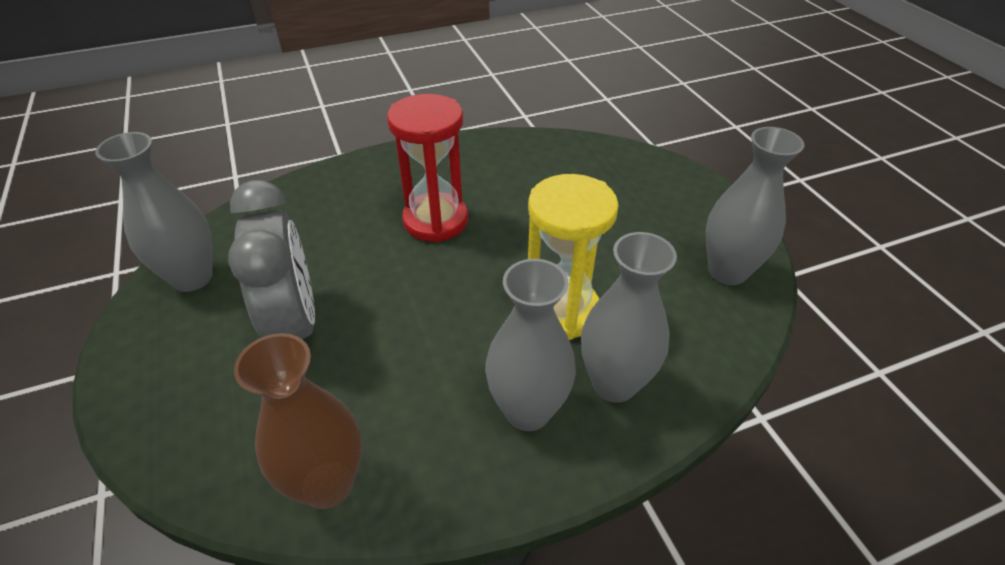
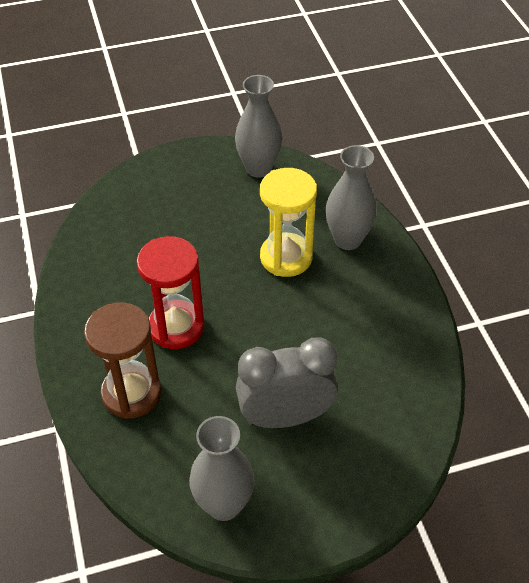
camera: 85 degrees left, 5 degrees up
(327, 484) = (418, 382): brown vase -> none
(348, 198) = (131, 393): none -> brown hourglass
(527, 411) = (366, 282): grey vase -> none

